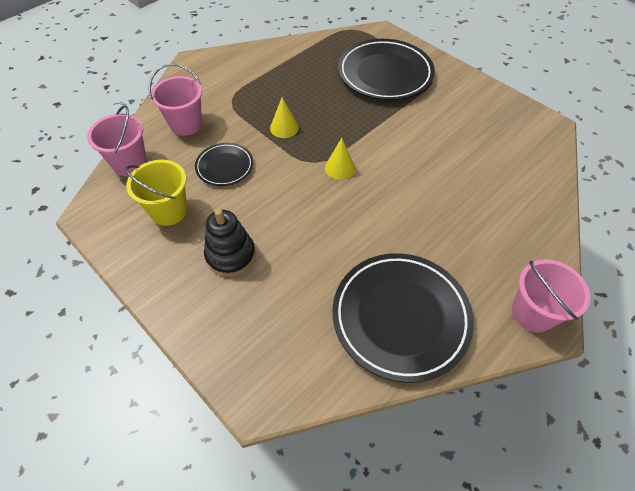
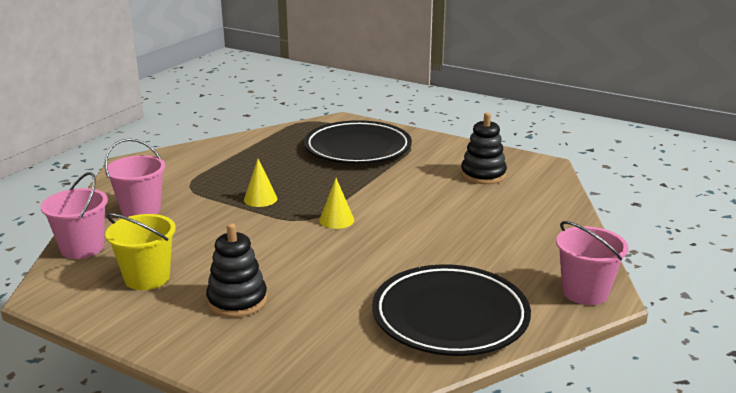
camera: 15 degrees left, 30 degrees down
(224, 166) = (202, 236): black plate -> none
(487, 130) = (483, 175): none -> black stacking toy

